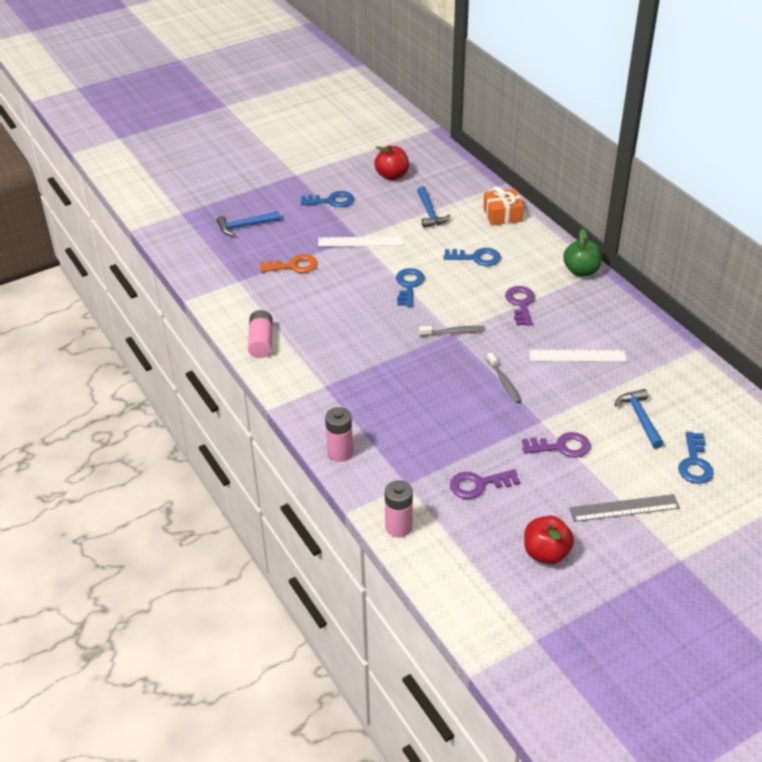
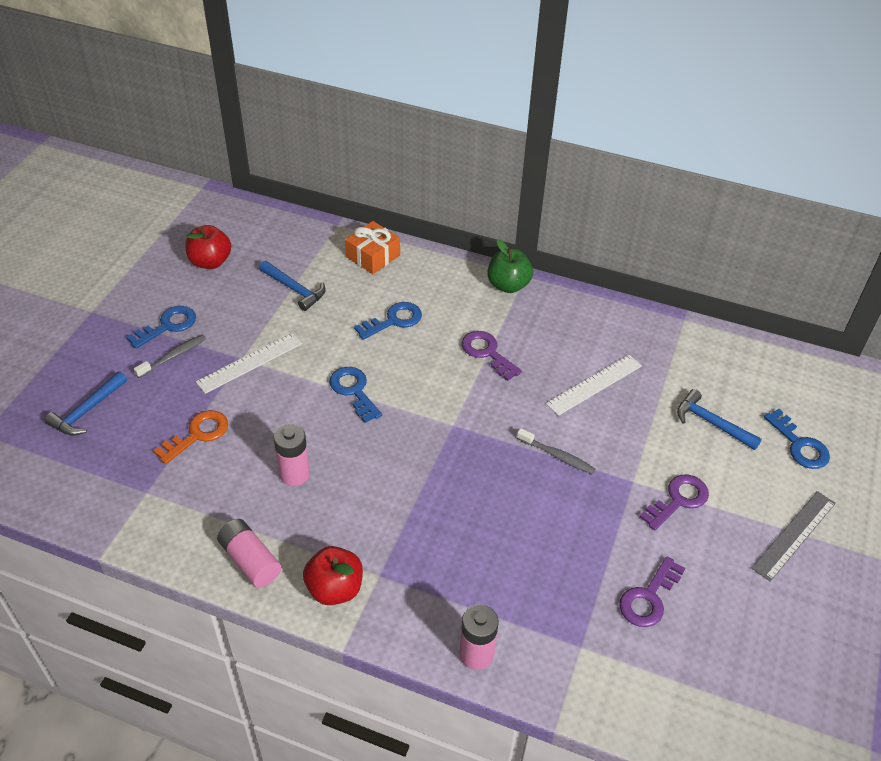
camera: 40 degrees left, 5 degrees up
(398, 527) = (624, 709): pink battery -> pink battery (294, 474)
(454, 332) = (454, 424): grey toothbrush -> grey toothbrush (173, 356)
(546, 553) = (782, 637): red apple -> red apple (335, 589)

